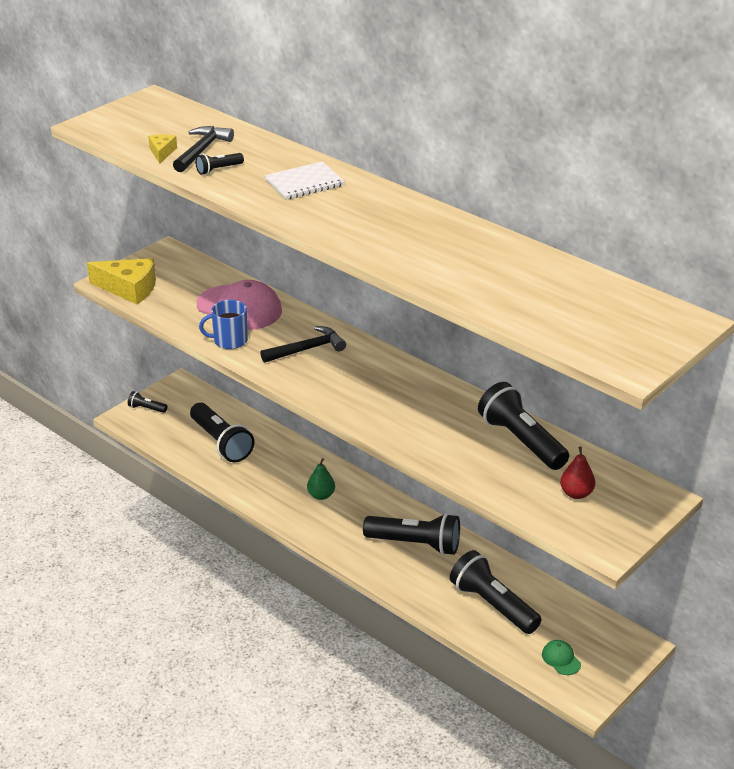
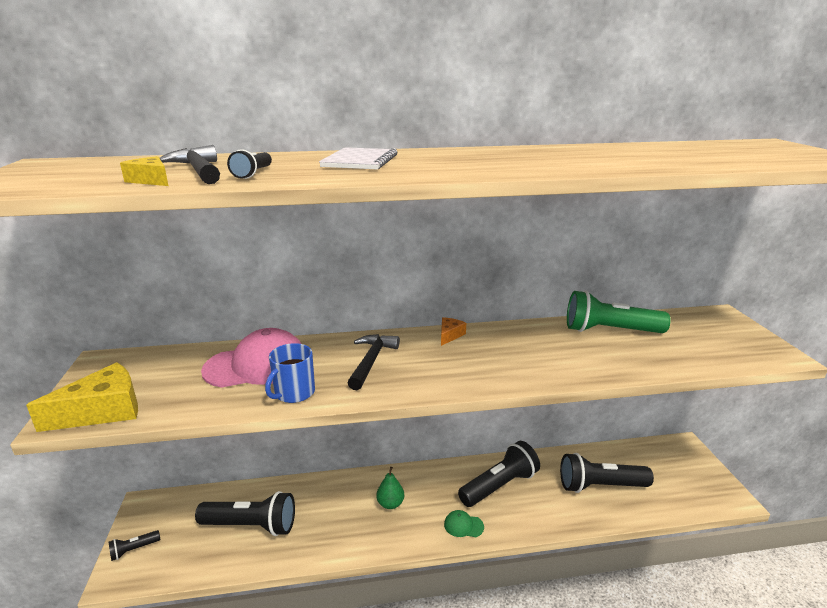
camera: 50 degrees left, 10 degrees down
(394, 365) = (449, 335): none -> orange cheese
(521, 441) = (610, 331): black flashlight -> green flashlight
(561, 659) = (681, 486): green cap -> green cap (463, 525)
(576, 493) = (698, 338): red pear -> none

